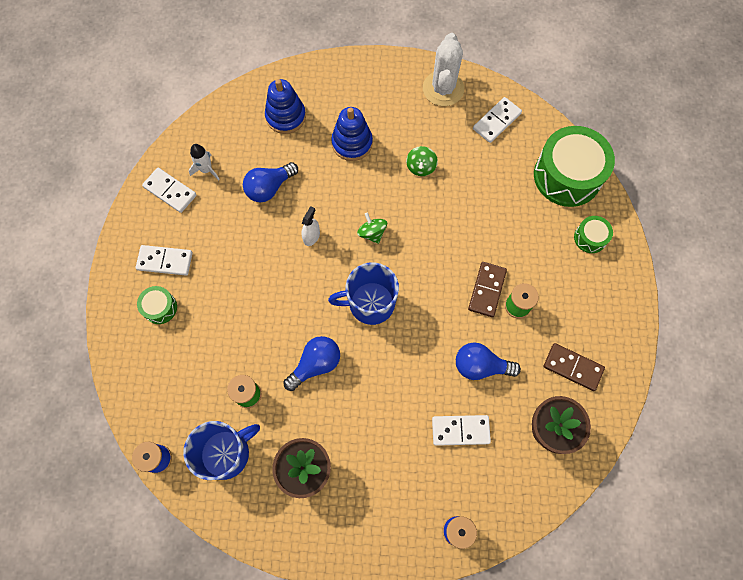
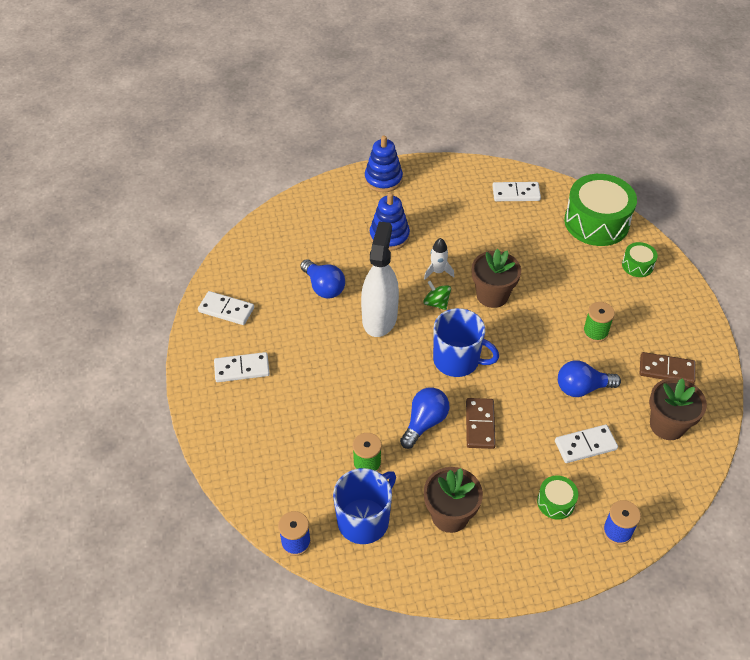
camera: 15 degrees left, 20 degrees down
(160, 308) = (251, 409): green drum -> green drum (555, 502)
(206, 170) = (256, 285): white rocket -> white rocket (438, 271)
(269, 188) = (323, 287): blue light bulb -> blue light bulb turned 75 degrees counterclockwise
(286, 116) = (318, 227): blue stacking toy -> blue stacking toy (383, 179)
(311, 236) = (379, 318): white spray bottle -> white spray bottle, size x2.35
(370, 303) = (457, 360): blue mug -> blue mug turned 135 degrees counterclockwise
(421, 167) = (461, 242): green spinning top -> none
(430, 237) = (492, 295): none -> brown flower pot
(443, 89) = (457, 178): white cactus -> none
(487, 290) = (562, 326): brown domino -> brown domino (480, 425)
(496, 121) = (516, 193): white domino -> white domino turned 60 degrees clockwise

